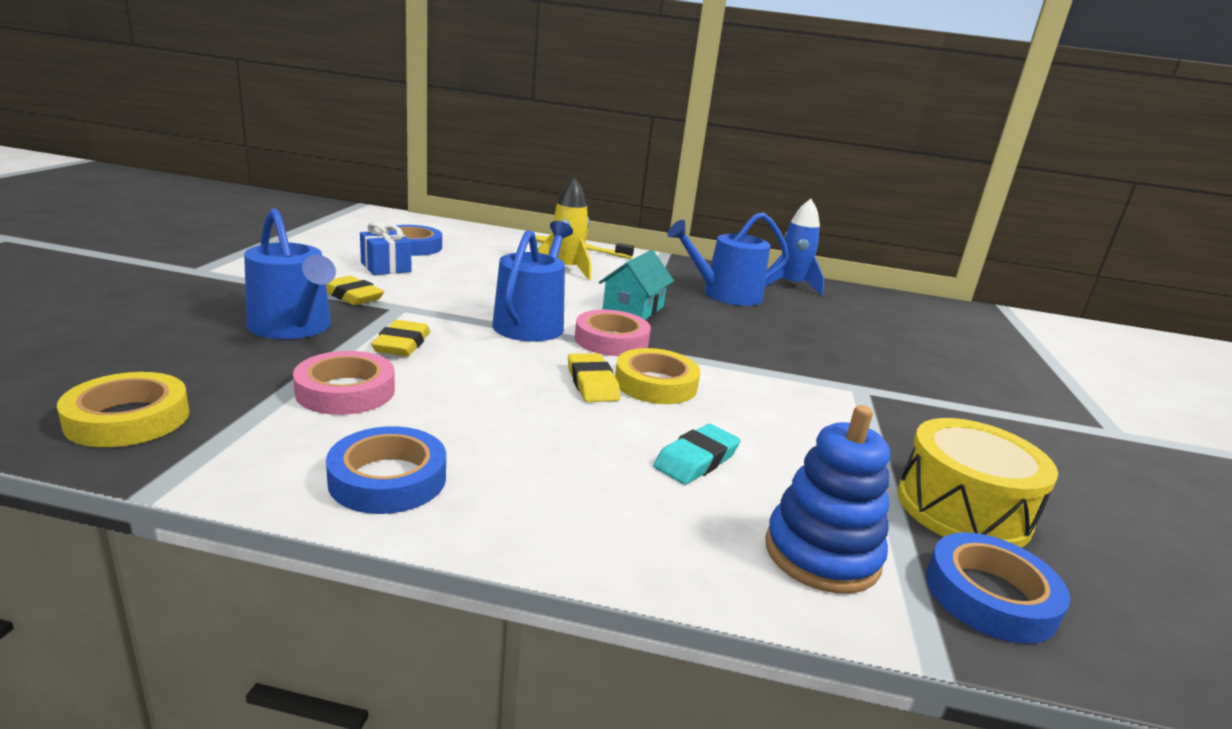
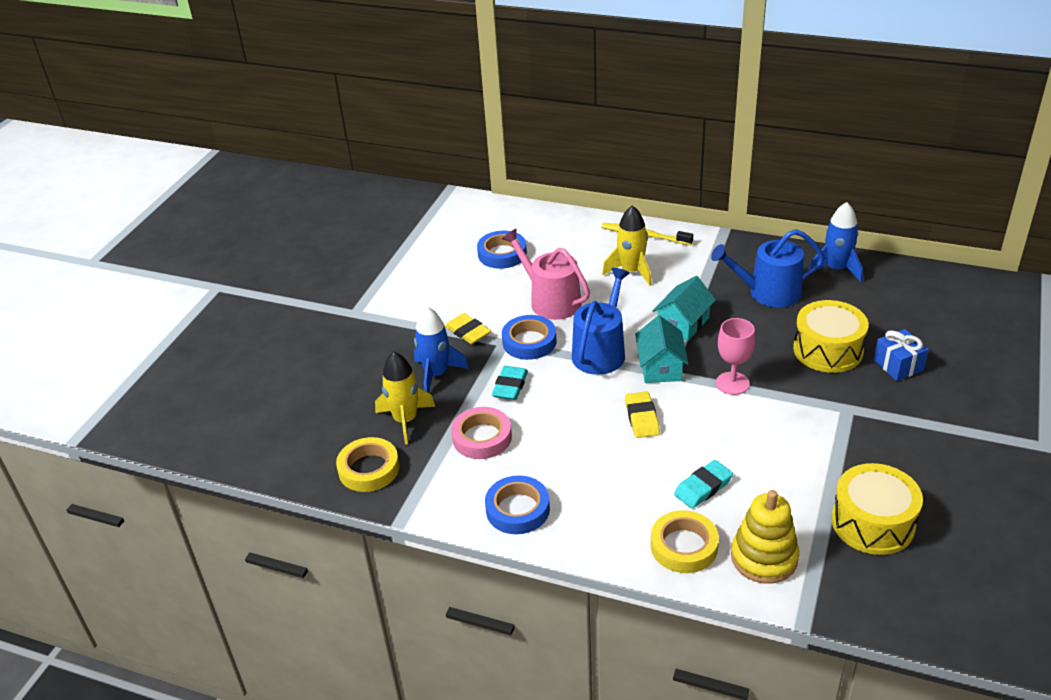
camera: 15 degrees right, 15 degrees up
(224, 367) = (405, 420): none -> yellow rocket
(294, 327) = (436, 374): blue watering can -> blue rocket
(386, 267) = (486, 289): blue gift -> blue gift (898, 365)
(402, 344) = (510, 386): yellow eraser -> turquoise eraser
(467, 281) = (550, 301): none -> pink watering can
(611, 340) = (660, 367): pink tape -> turquoise house
(655, 384) = (687, 415): yellow tape -> yellow tape (684, 546)
(707, 359) = (732, 383): none -> pink goblet
(811, 339) = (827, 350): none -> yellow drum
(822, 554) = (764, 558): blue stacking toy -> yellow stacking toy
(990, 596) = (856, 585): blue tape -> blue tape (529, 342)

